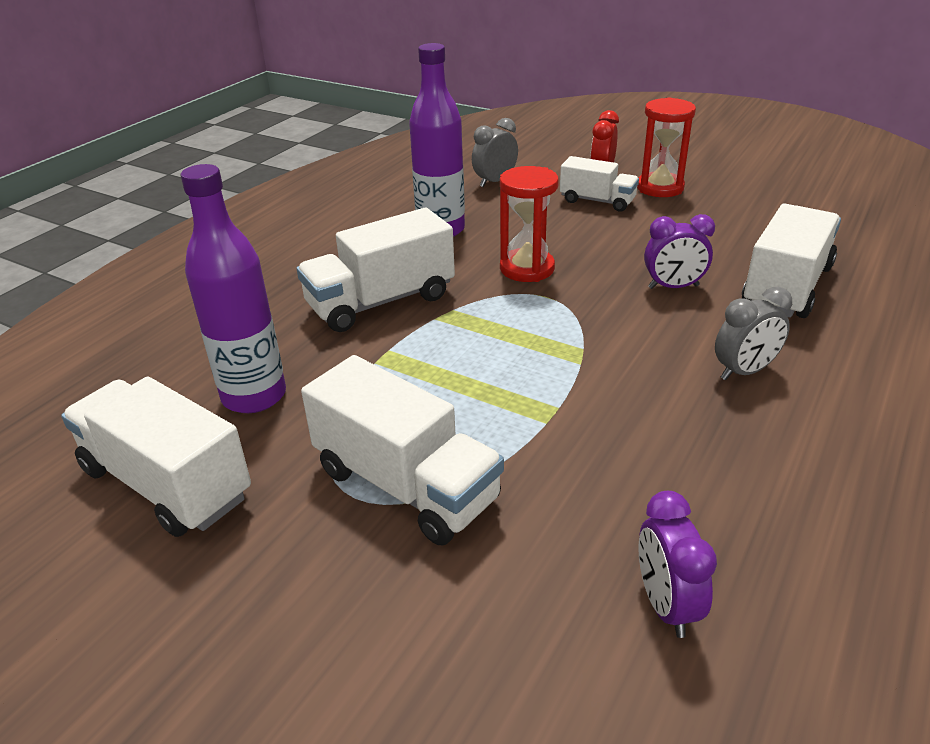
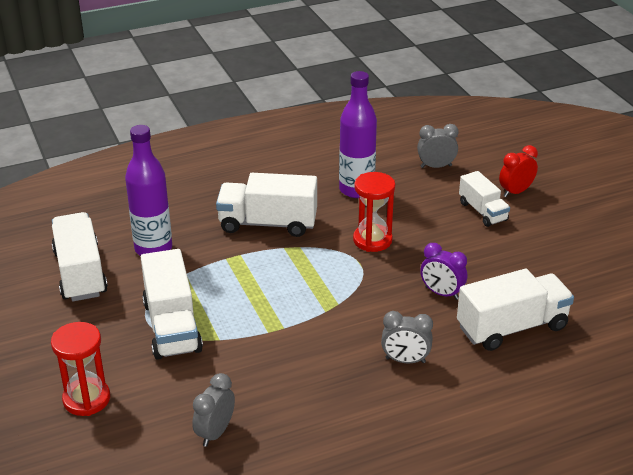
camera: 35 degrees right, 0 degrees up
(660, 188) = (541, 220): red hourglass -> red hourglass (86, 399)
(666, 605) = (215, 433): purple clock -> grey clock

